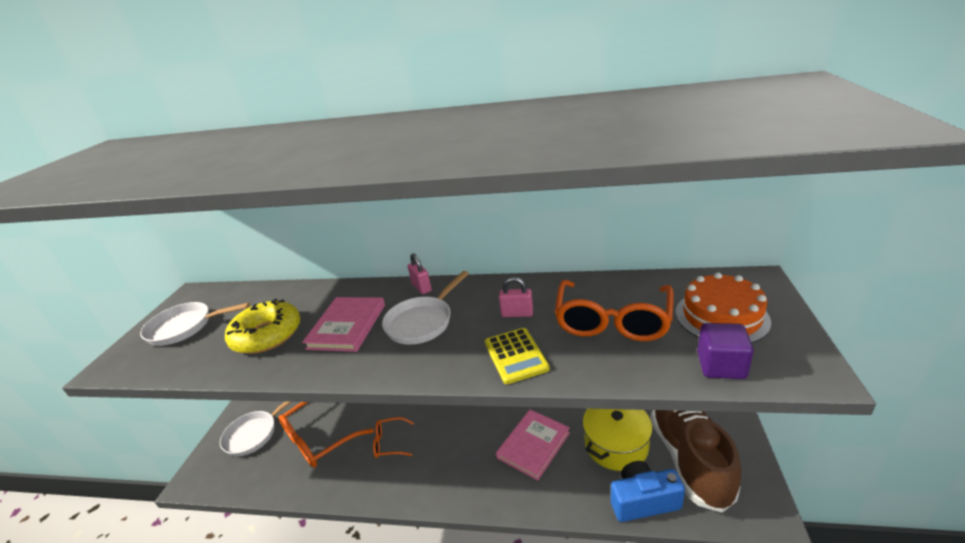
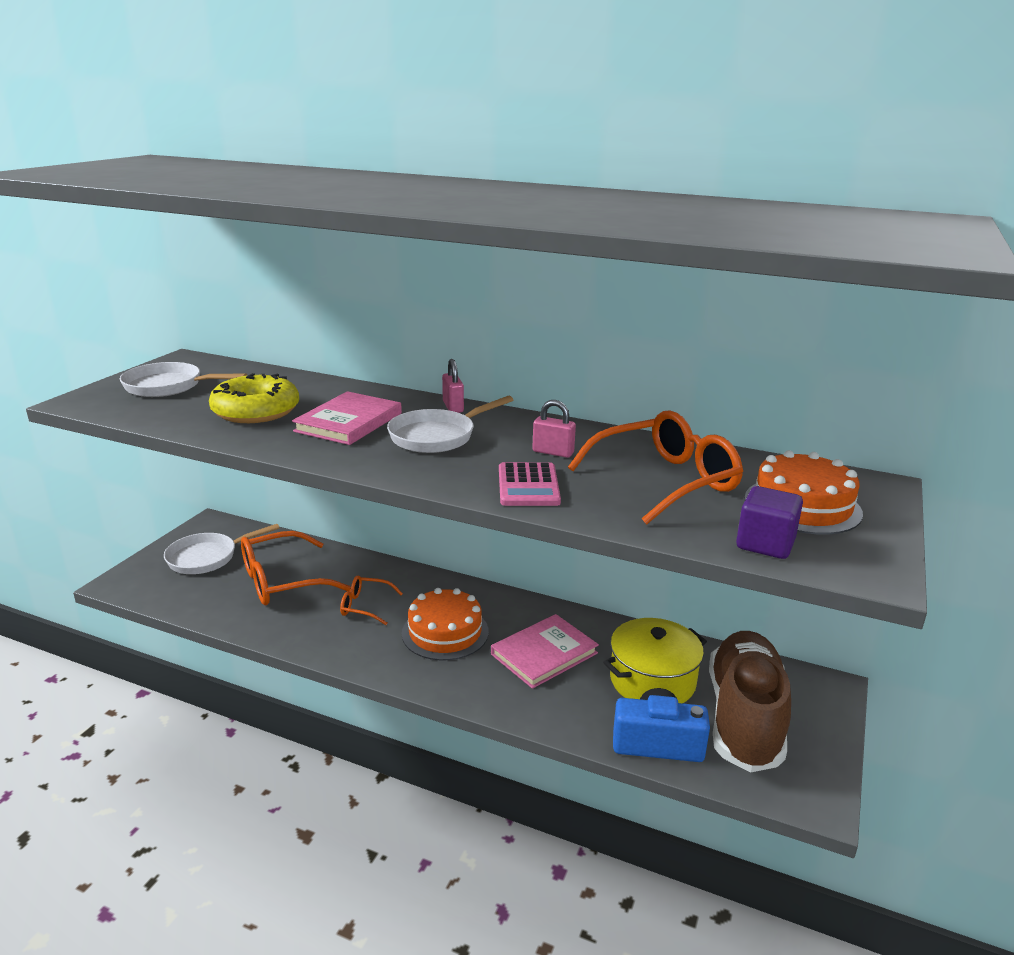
camera: 10 degrees right, 5 degrees down
(456, 448) = (445, 632): none -> orange cake
(515, 356) = (528, 486): yellow calculator -> pink calculator
(612, 320) = (664, 481): orange glasses -> orange glasses turned 150 degrees counterclockwise

